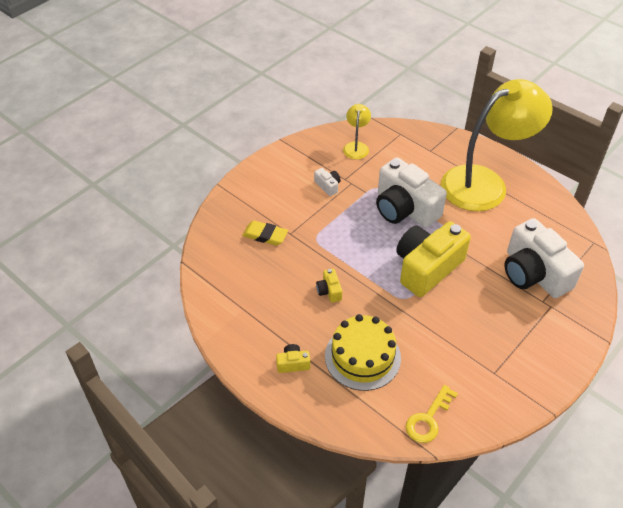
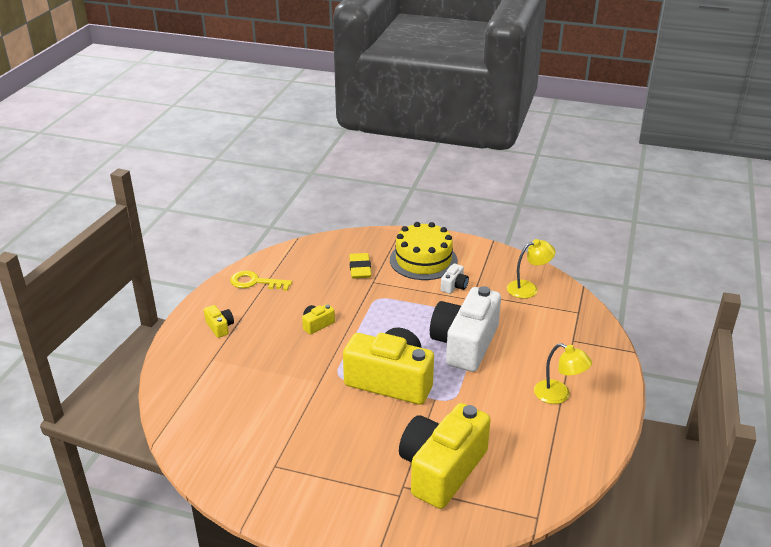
camera: 65 degrees right, 15 degrees down
(362, 357) = (248, 366): yellow cake -> yellow cake (423, 260)
(428, 419) = (194, 429): yellow key -> yellow key (255, 282)
(485, 183) = (559, 395): yellow lamp -> yellow lamp, size x0.42
(534, 273) = (442, 469): white camera -> yellow camera

